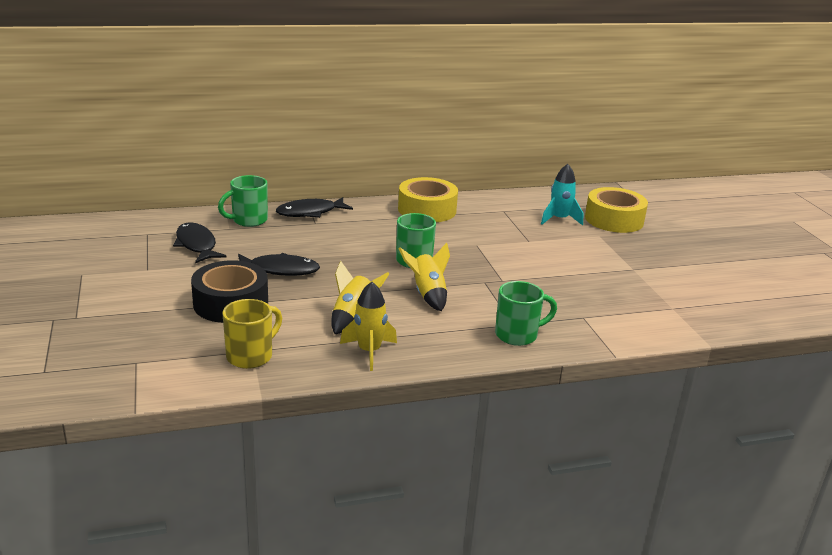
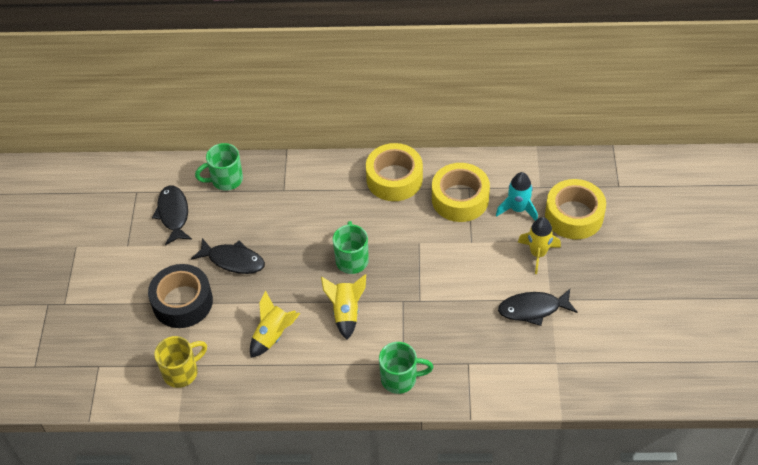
camera: 20 degrees right, 25 degrees up
(310, 212) = (284, 172): black fish -> black fish (533, 309)
(369, 351) = (272, 381): yellow rocket -> yellow rocket (538, 254)
(499, 217) = (460, 199): none -> yellow tape

